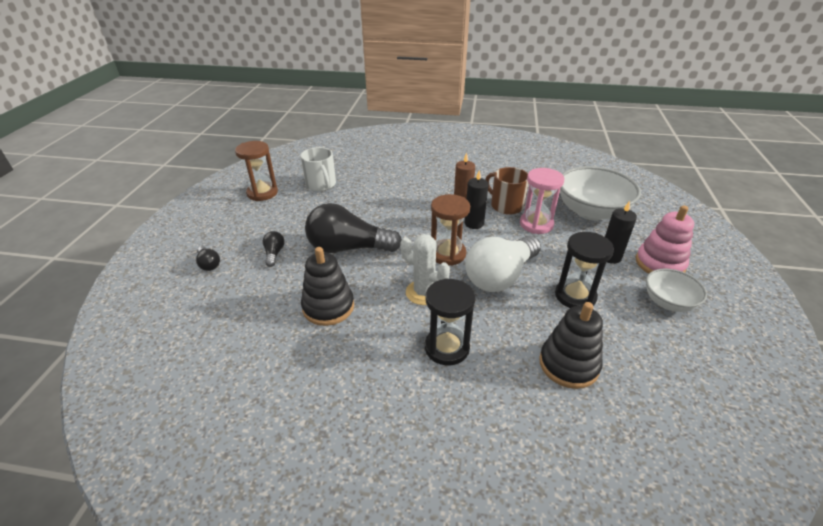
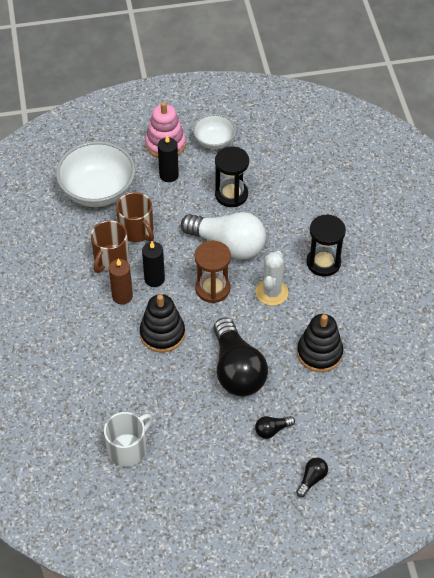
camera: 110 degrees left, 15 degrees up
(262, 193) = (169, 505): brown hourglass -> none
(536, 224) = (136, 230): pink hourglass -> brown mug
(568, 364) = (305, 193): black stacking toy -> black stacking toy (162, 334)

